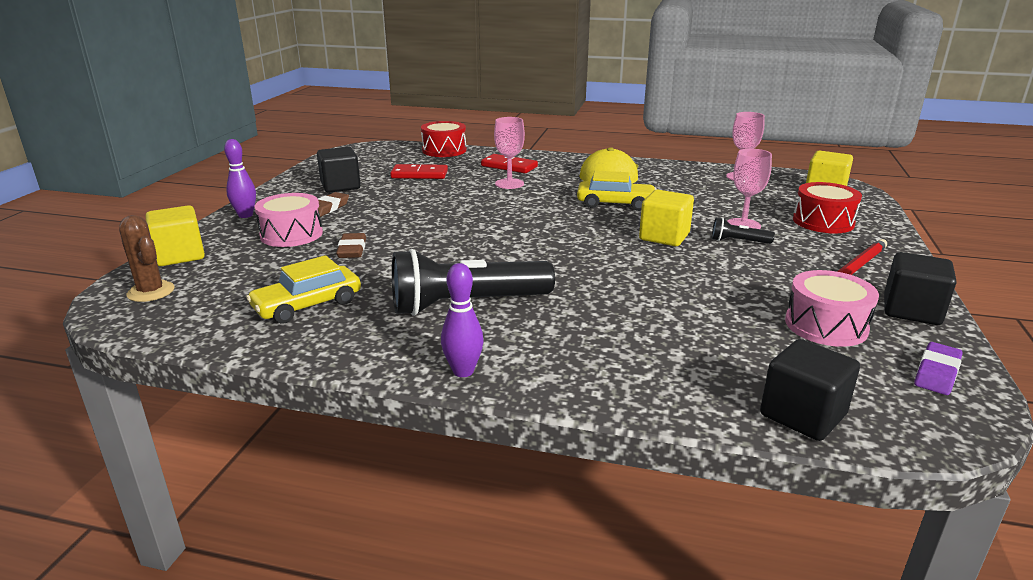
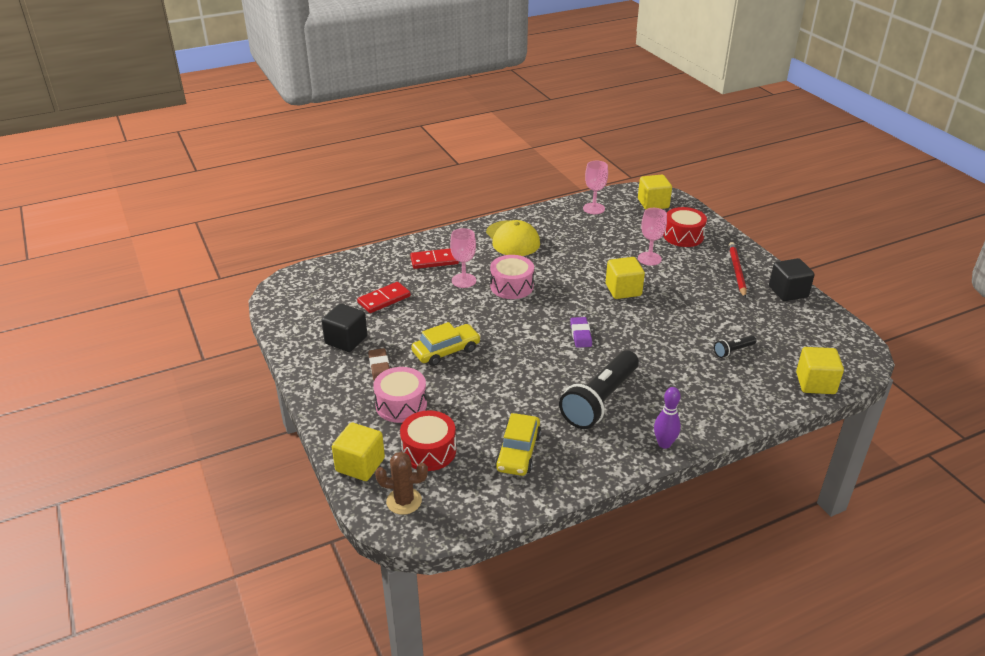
camera: 40 degrees left, 10 degrees up
(245, 215) = (331, 405): purple bowling pin -> none
(352, 249) = (466, 396): brown eraser -> none
(444, 150) = (355, 262): red drum -> red drum (429, 451)
(615, 204) = (558, 271): yellow car -> yellow car (446, 351)
(738, 241) = (663, 275): black flashlight -> black flashlight (733, 351)
(802, 415) = (815, 383): black cube -> yellow cube
(826, 325) = (768, 322): pink drum -> pink drum (511, 286)
(936, 373) = (833, 329): purple eraser -> purple eraser (580, 335)

